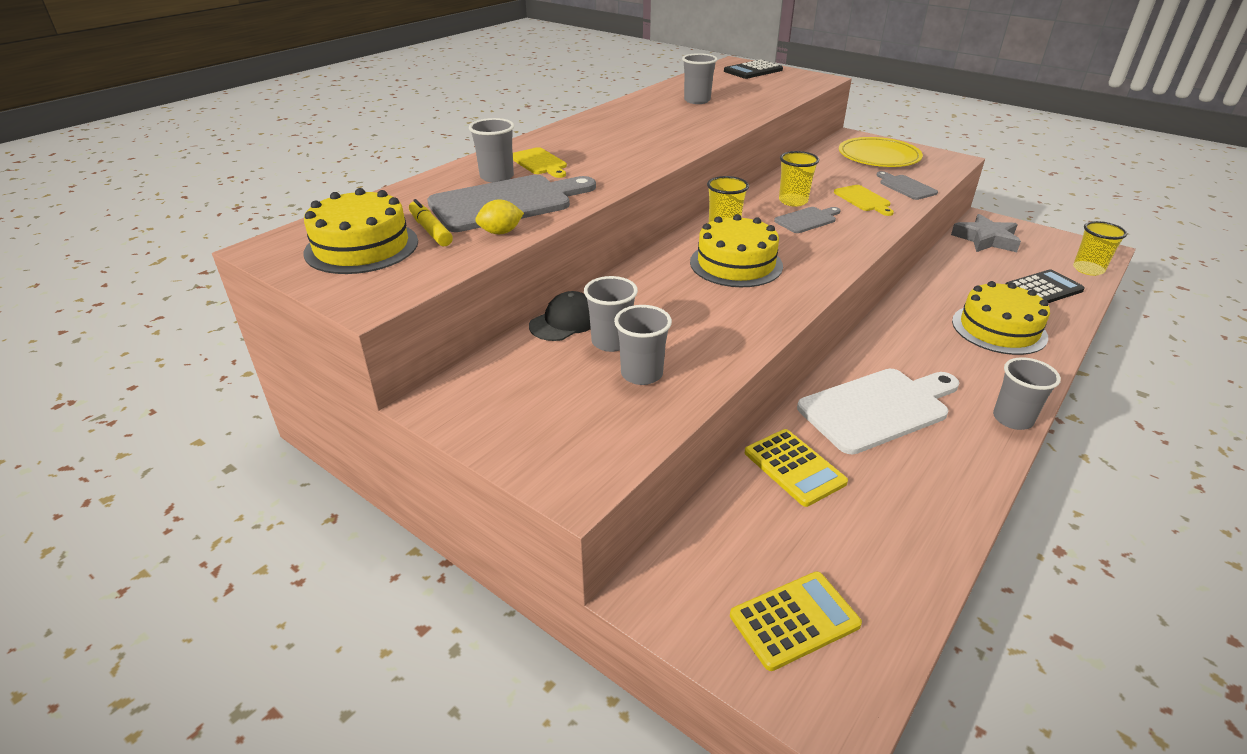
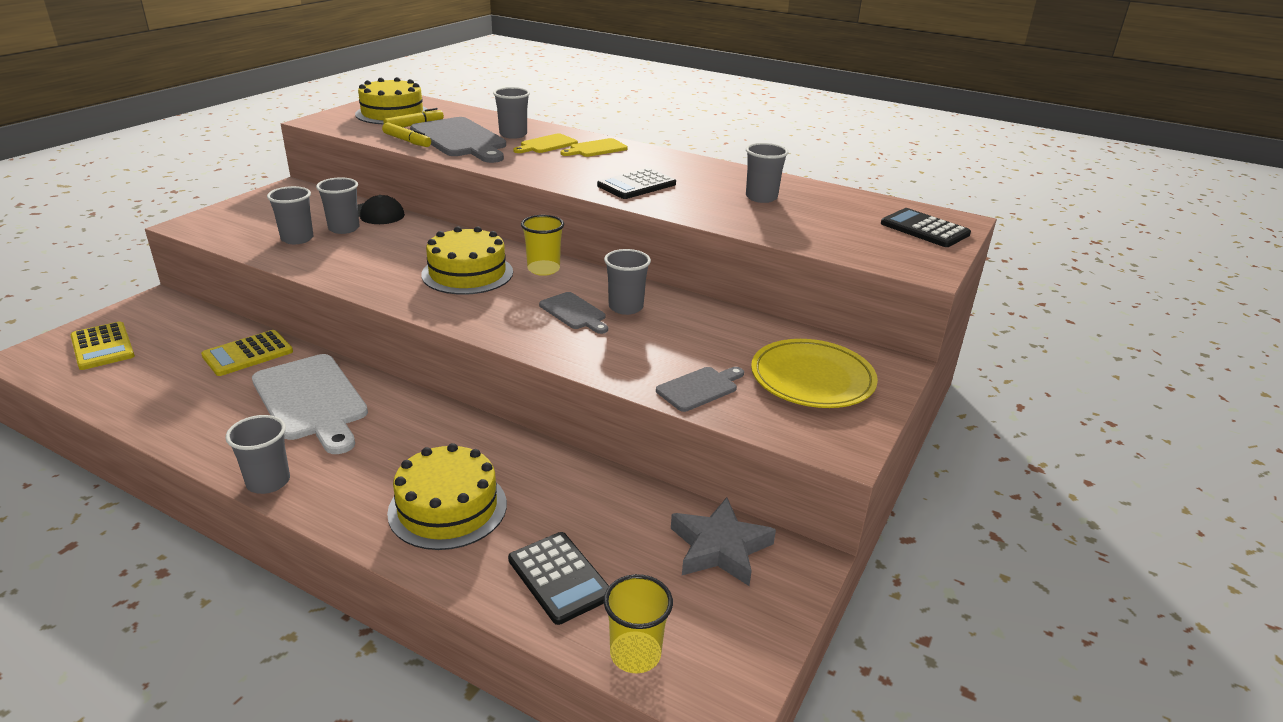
camera: 80 degrees right, 5 degrees down
(501, 232) = (407, 141): yellow lemon -> yellow marker
(668, 134) = (636, 185): none -> black calculator
(793, 201) = (625, 307): yellow cup -> grey cup
(863, 200) = (643, 352): yellow cutting board -> yellow cutting board (596, 149)

